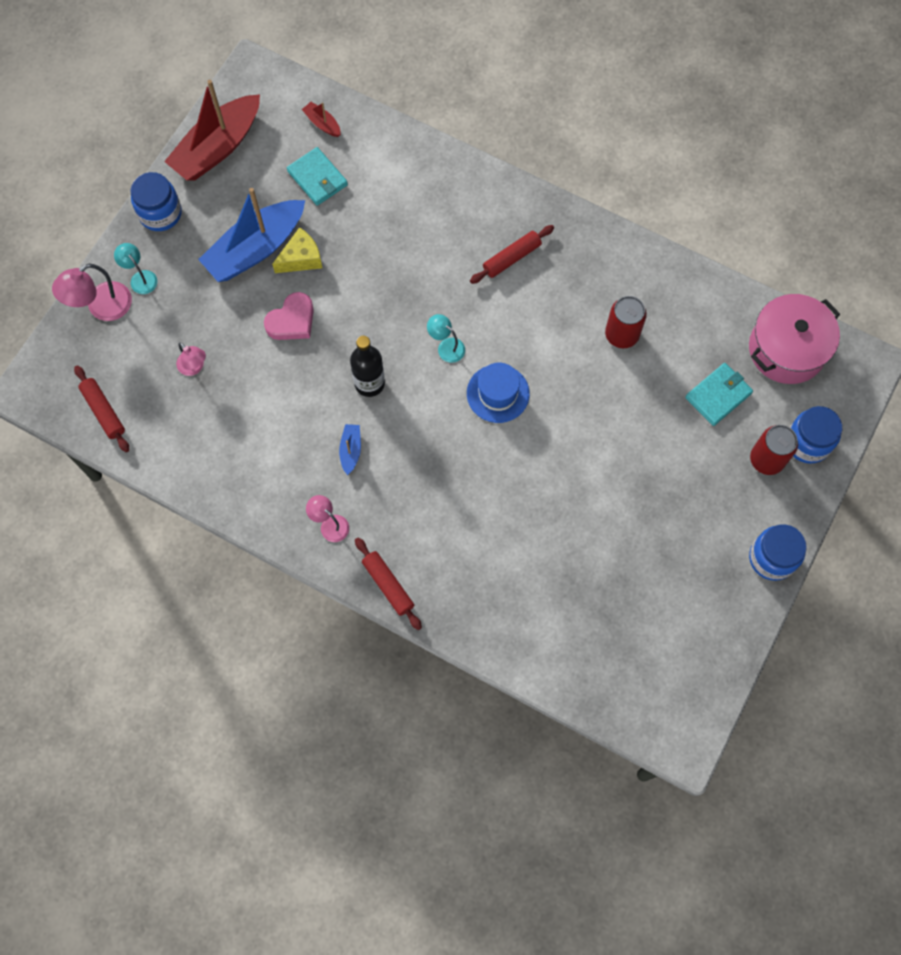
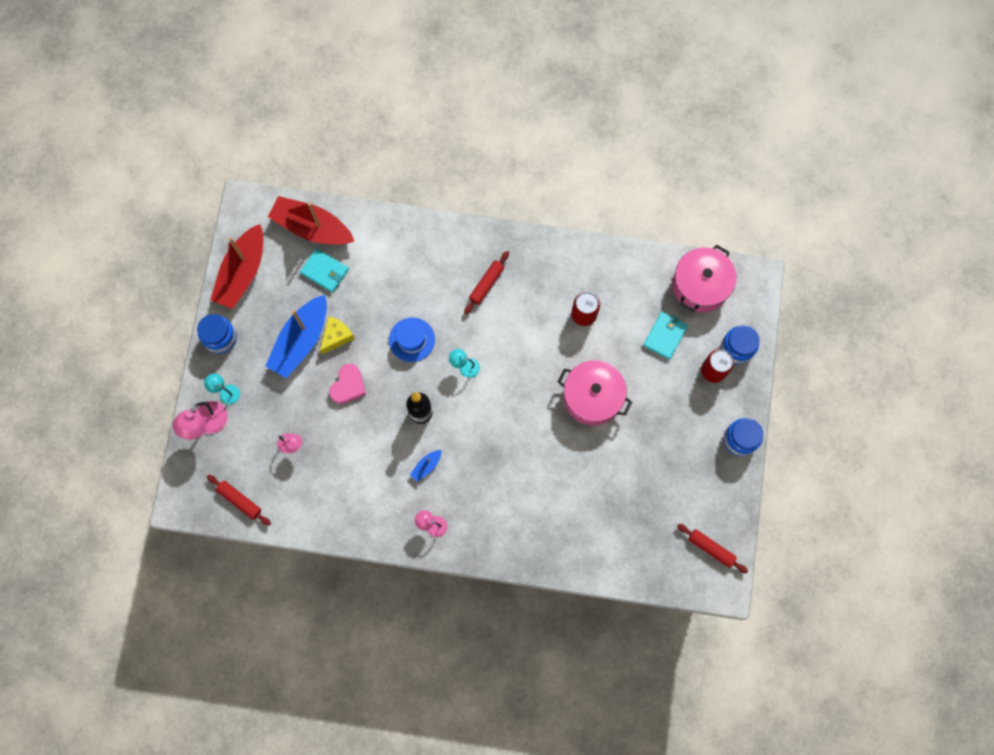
camera: 20 degrees left, 5 degrees up
(322, 123) = (312, 227): red boat -> red boat, size x2.38
(350, 450) = (426, 466): blue boat -> blue boat turned 120 degrees counterclockwise
(388, 585) = (488, 553): red rolling pin -> red rolling pin (711, 549)
(498, 393) = (513, 388): blue hat -> blue hat (412, 339)
(595, 438) = (592, 397): none -> pink pot

